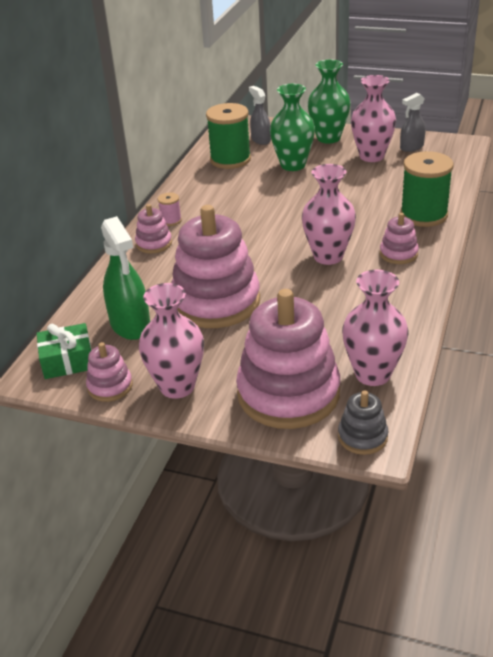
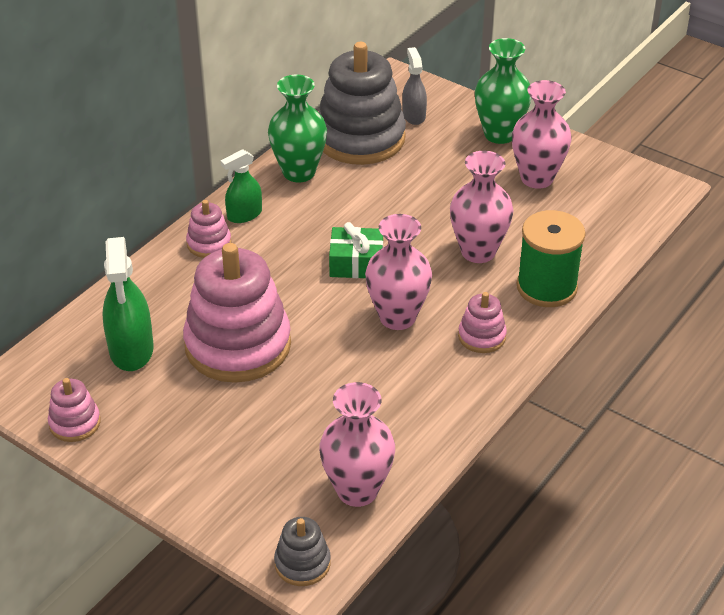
camera: 15 degrees right, 5 degrees up
(68, 361) = (46, 378): green gift -> green gift (356, 263)
(171, 220) = (244, 215): pink spool -> green spray bottle
(177, 386) = (143, 444): pink vase -> pink vase (478, 252)
(230, 159) = (360, 138): green spool -> grey stacking toy
(288, 393) = (254, 487): pink stacking toy -> none
(293, 165) = (431, 167): green vase -> green vase (299, 172)
(411, 147) = (596, 176): grey spray bottle -> none

